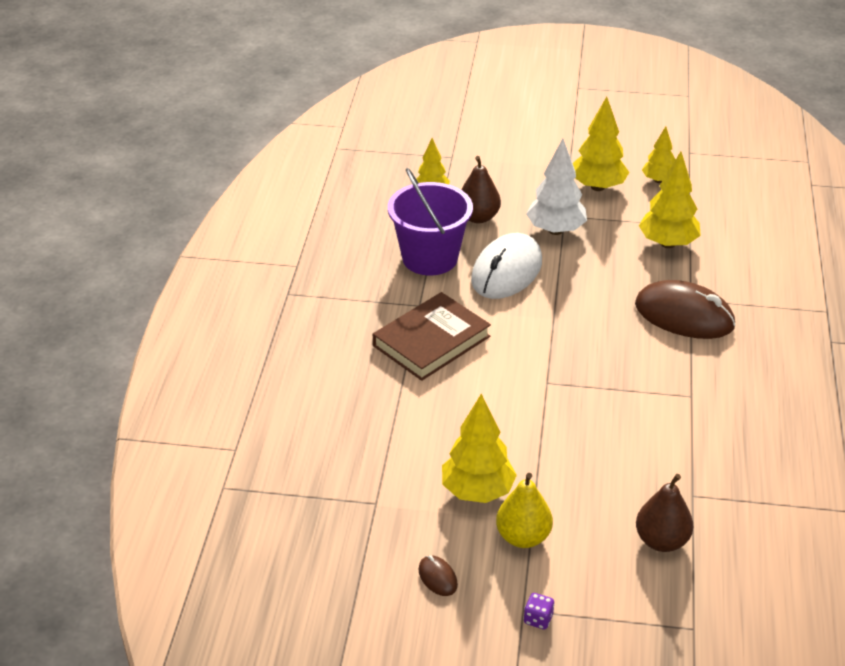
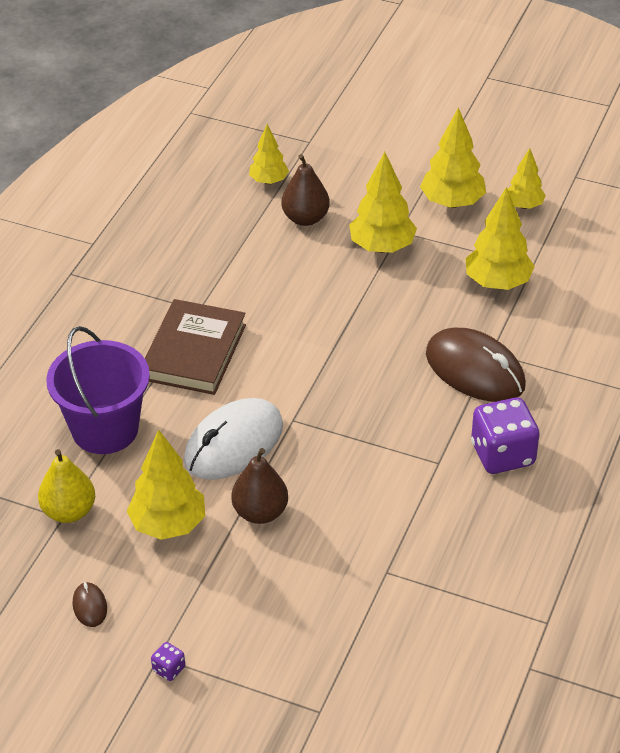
camera: 15 degrees right, 5 degrees up
(430, 258) = (233, 257): purple bucket -> purple bucket (105, 429)
(431, 341) = (194, 352): brown book -> brown book turned 45 degrees counterclockwise
(506, 271) = (307, 286): white mouse -> white mouse (234, 444)
(523, 537) = (192, 581): yellow pear -> yellow pear (69, 511)
(555, 230) = (382, 247): white tree -> yellow tree
(661, 541) = (331, 614): brown pear -> brown pear (260, 512)
(742, 380) = (502, 454): none -> purple dice

